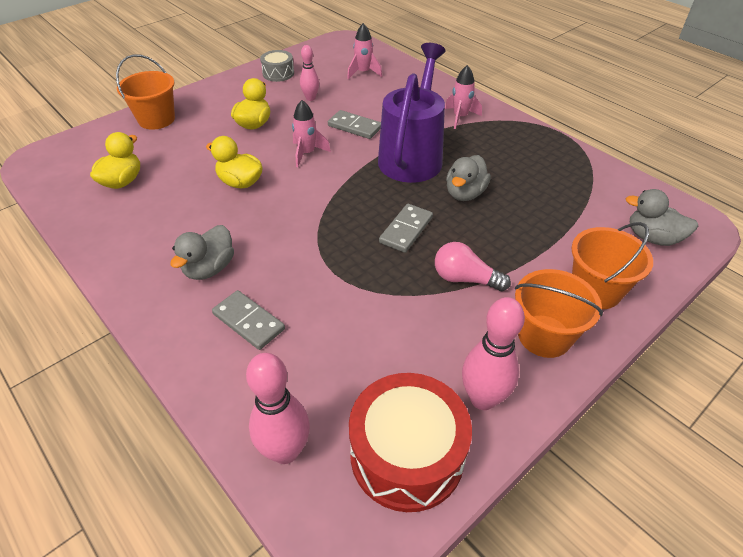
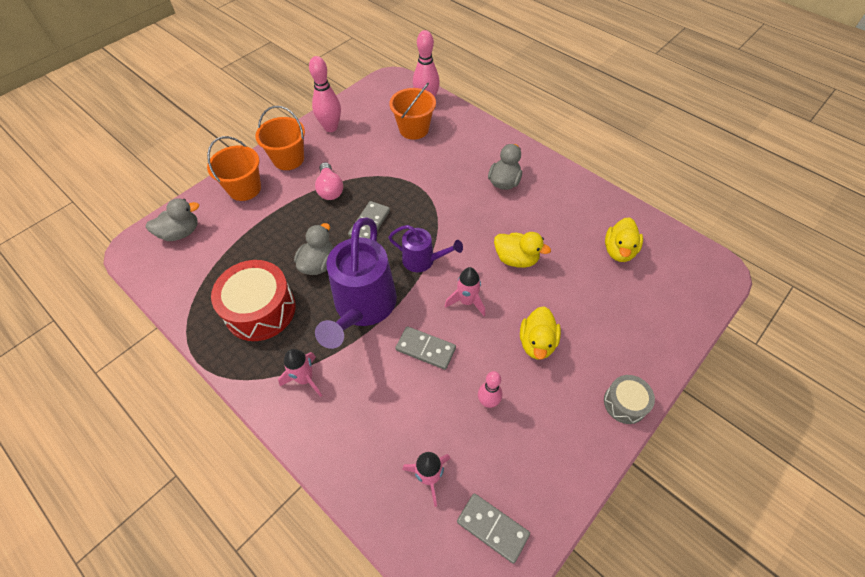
camera: 175 degrees right, 10 degrees up
(156, 119) = (648, 341): orange bucket -> orange bucket (414, 129)
(248, 322) = (464, 152): grey domino -> grey domino (492, 527)
(278, 73) = (549, 461): grey drum -> grey drum (625, 403)
(344, 188) = (423, 260): none -> purple watering can
(407, 454) = (370, 105): red drum -> red drum (260, 310)
(465, 279) = (330, 189): pink light bulb -> pink light bulb turned 60 degrees clockwise
(652, 238) = (181, 233): grey duck -> grey duck turned 45 degrees counterclockwise

